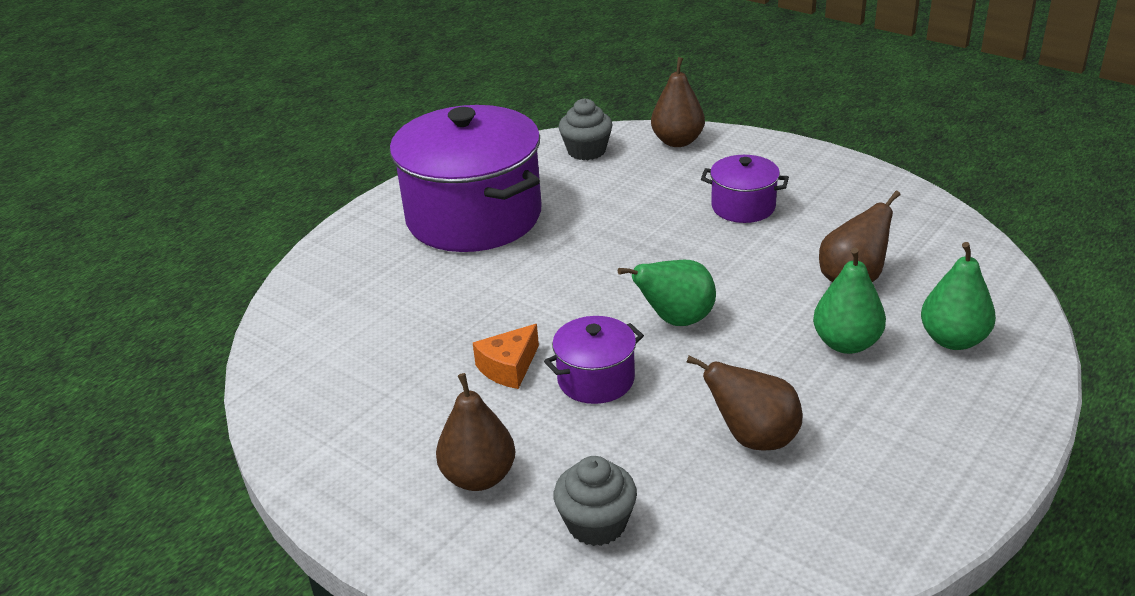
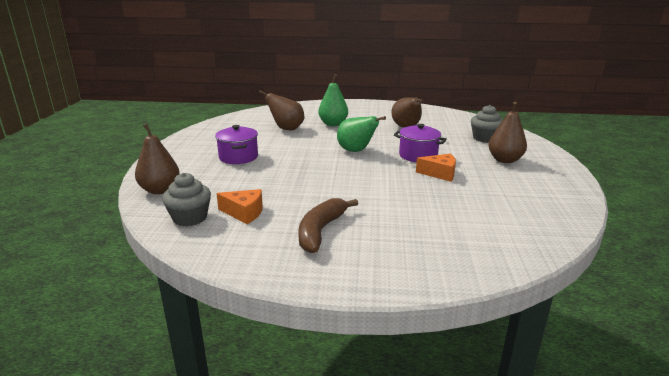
camera: 125 degrees left, 10 degrees down
(474, 217) = (321, 231): purple pot -> brown banana
(564, 182) = (244, 213): none -> orange cheese
(953, 340) = (311, 112): green pear -> none

